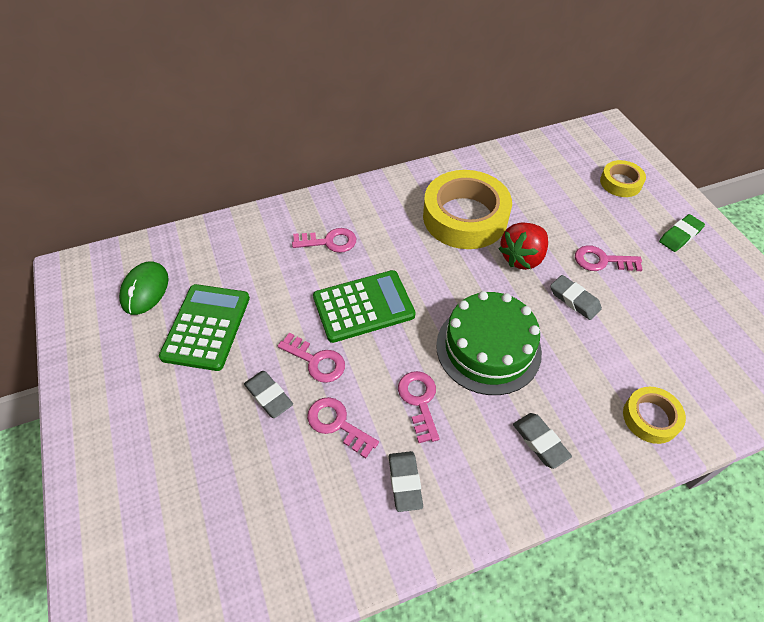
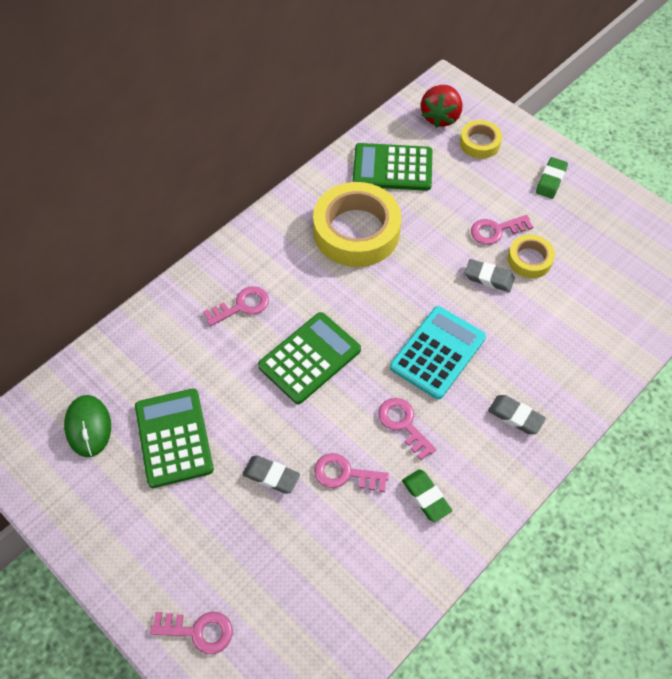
camera: 25 degrees left, 5 degrees up
(316, 361) = (295, 426): pink key -> pink key (198, 631)
(405, 482) = (426, 497): grey eraser -> green eraser
(488, 348) = (437, 352): green cake -> turquoise calculator
(522, 258) = (427, 254): red strawberry -> red strawberry (440, 117)
(525, 177) = (392, 168): none -> green calculator
(650, 418) = (590, 359): yellow tape -> yellow tape (529, 260)

